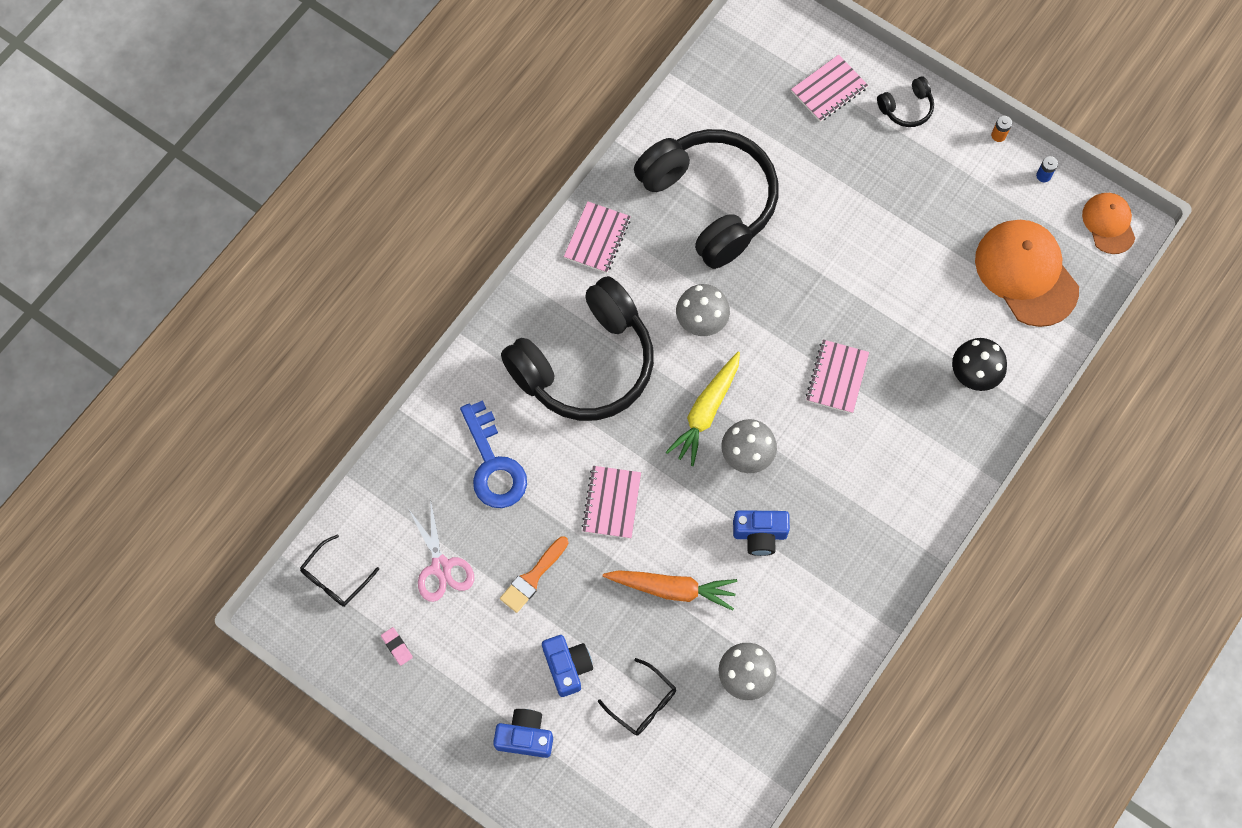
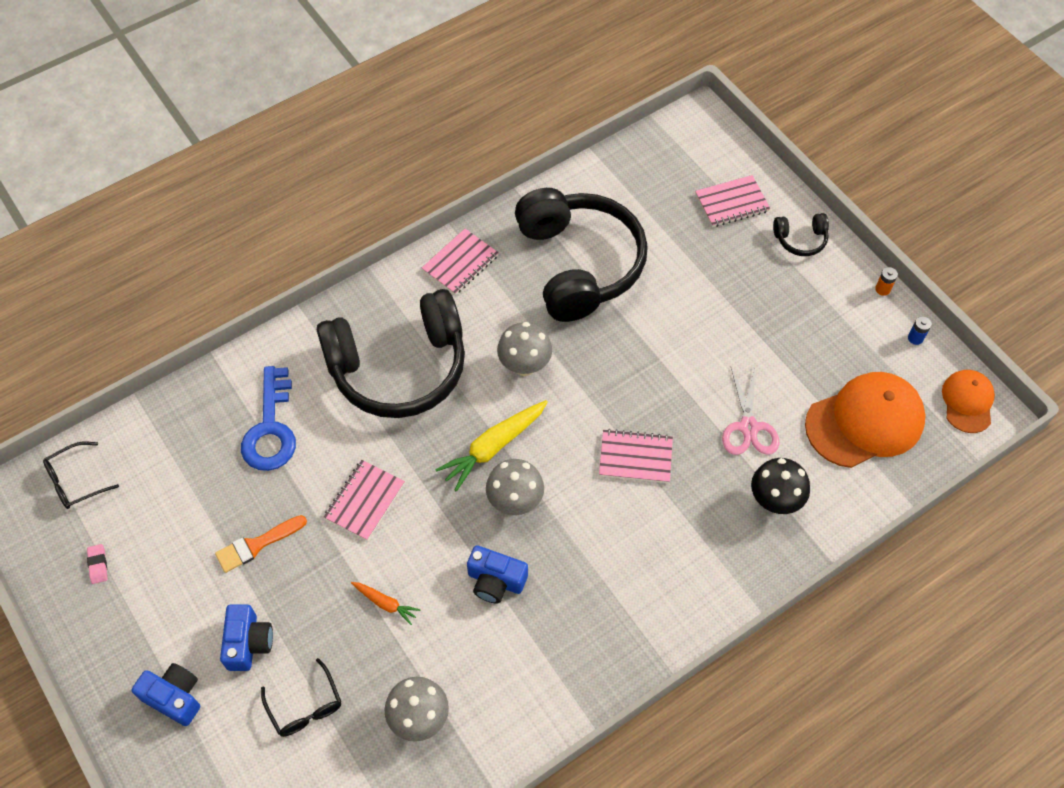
camera: 20 degrees right, 10 degrees down
(441, 567) = (176, 505): pink scissors -> pink scissors (748, 427)
(672, 589) = (385, 603): orange carrot -> orange carrot, size x0.54
(837, 377) = (635, 457): pink notebook -> pink notebook turned 60 degrees clockwise
(1026, 273) = (865, 422): orange cap -> orange cap turned 75 degrees clockwise

